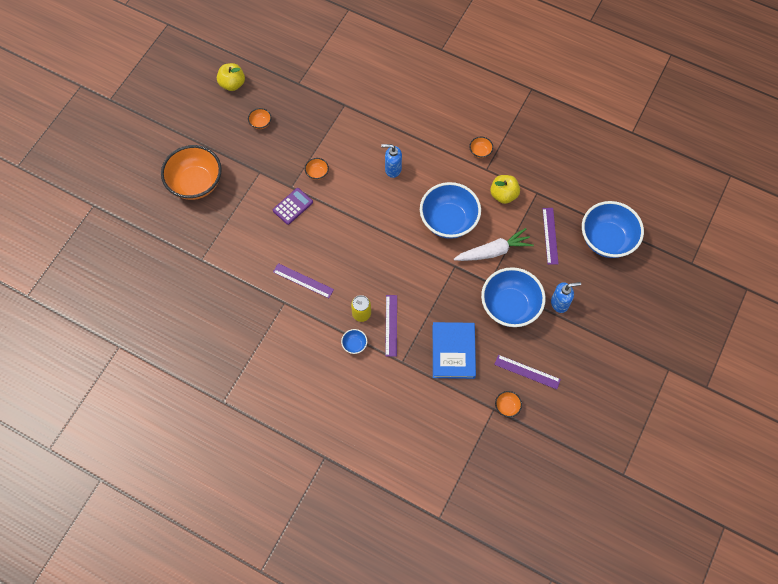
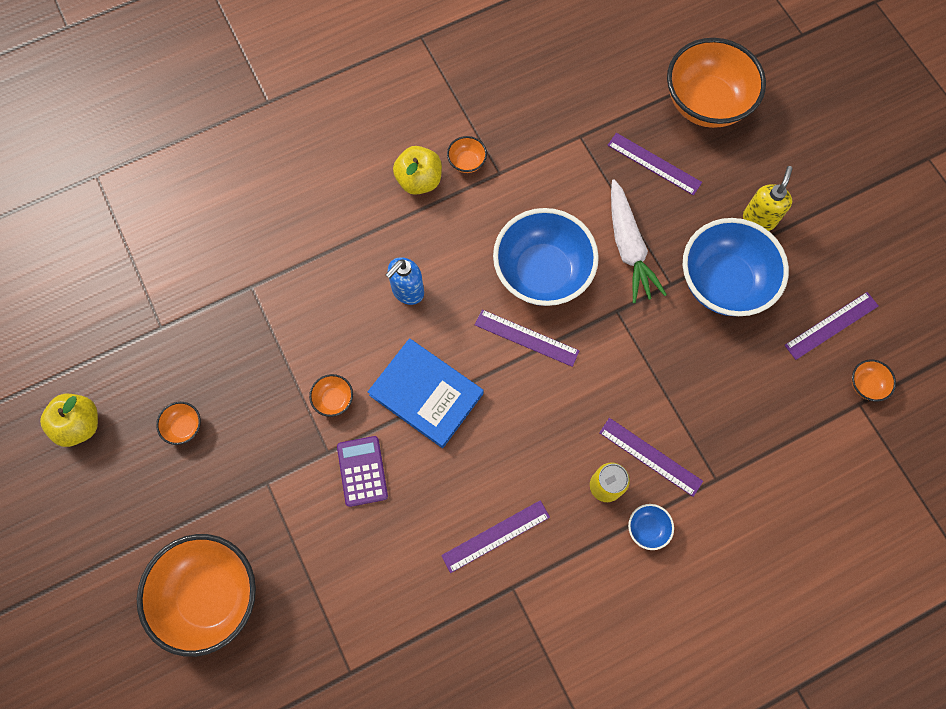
camera: 55 degrees left, 5 degrees up
(409, 234) = (526, 337): none -> purple ruler
(453, 351) = (743, 399): blue book -> blue book (426, 394)
(493, 251) = (628, 247): white carrot -> white carrot turned 150 degrees clockwise
(503, 195) = (553, 178): yellow apple -> yellow apple (419, 180)
(559, 303) = (759, 219): blue soap dispenser -> yellow soap dispenser
(606, 239) = (705, 103): blue bowl -> orange bowl

